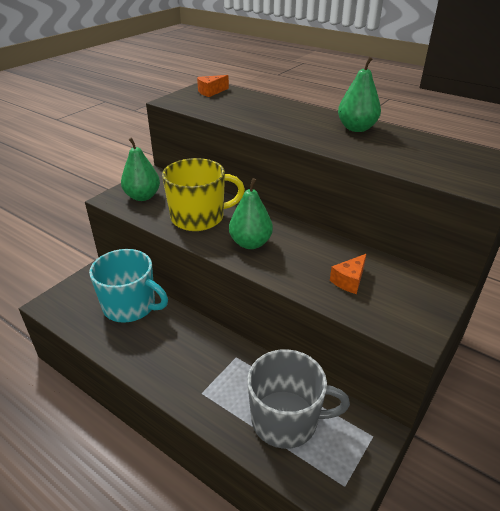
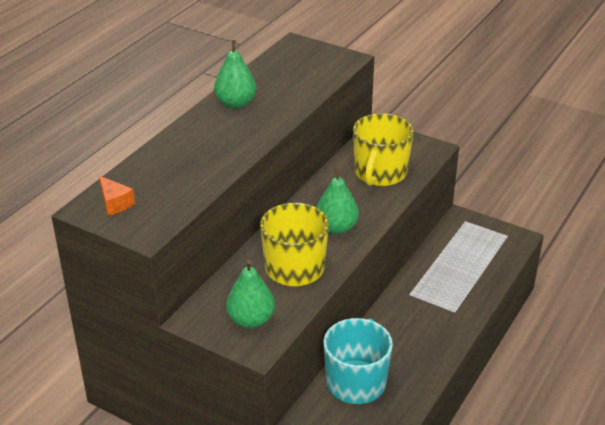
camera: 95 degrees left, 0 degrees up
(286, 420) = (466, 262): grey mug -> none
(349, 281) = (380, 173): orange cheese -> yellow mug

